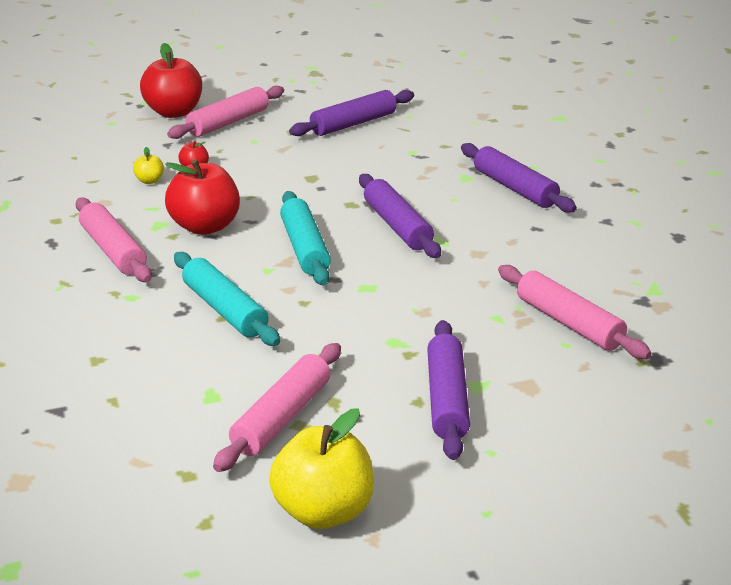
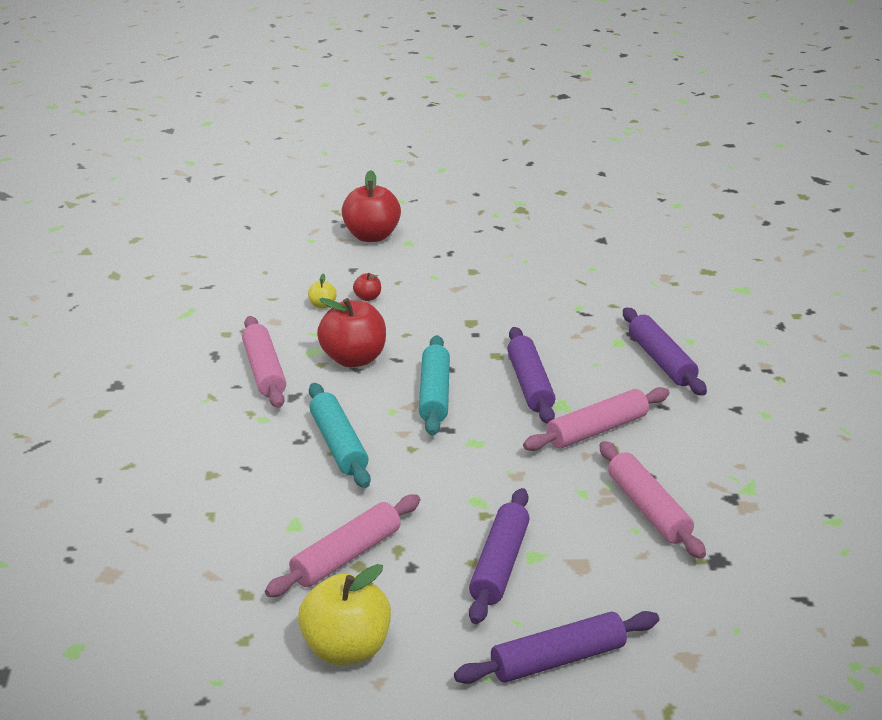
camera: 15 degrees right, 0 degrees up
(228, 122) = (417, 253): pink rolling pin -> pink rolling pin (597, 430)
(353, 124) = (535, 270): purple rolling pin -> purple rolling pin (558, 660)

